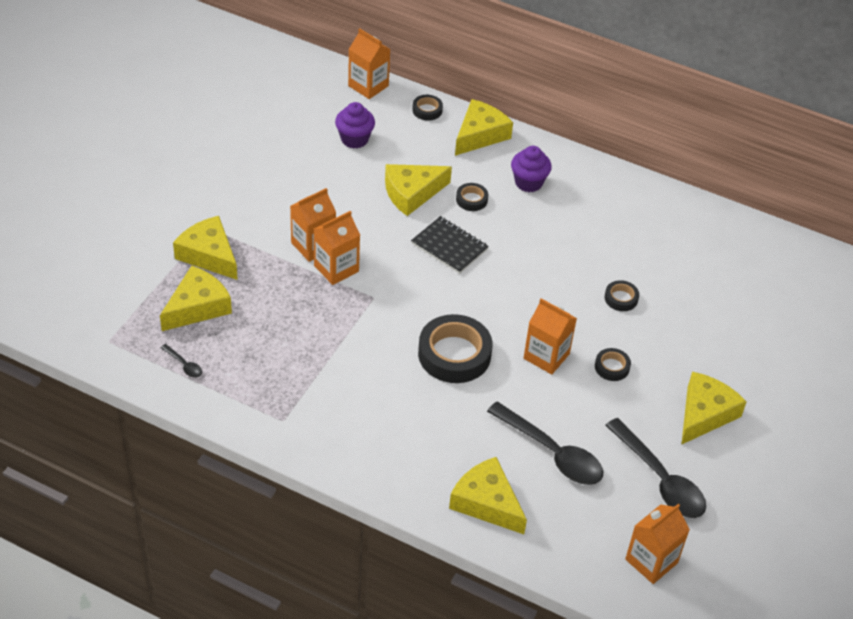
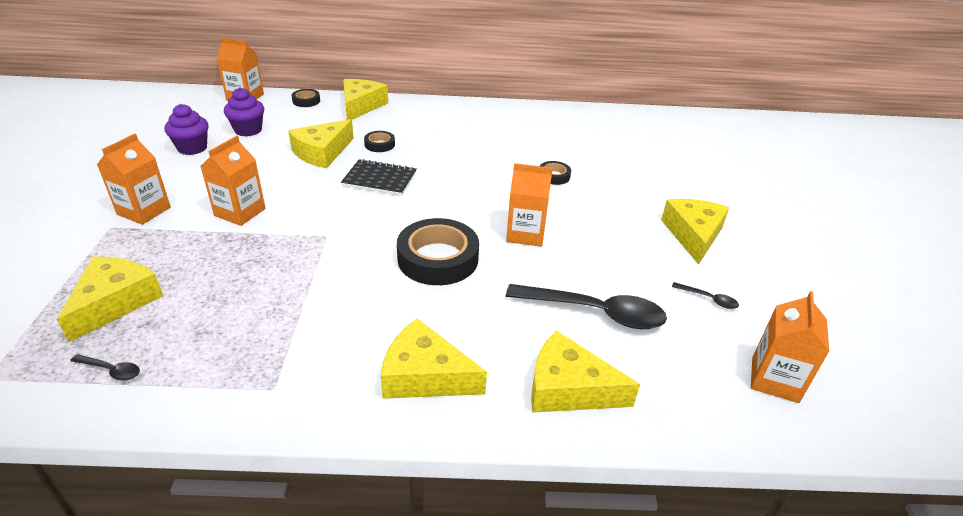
camera: 25 degrees left, 10 degrees down
(209, 255) = (117, 250): yellow cheese -> yellow cheese (425, 375)
(336, 268) = (274, 223): orange carton -> orange carton (144, 211)
(528, 182) = (421, 124): purple cupcake -> purple cupcake (192, 148)
(612, 367) = (588, 225): black tape -> none
(660, 479) = (708, 299): black spoon -> black spoon, size x0.43

